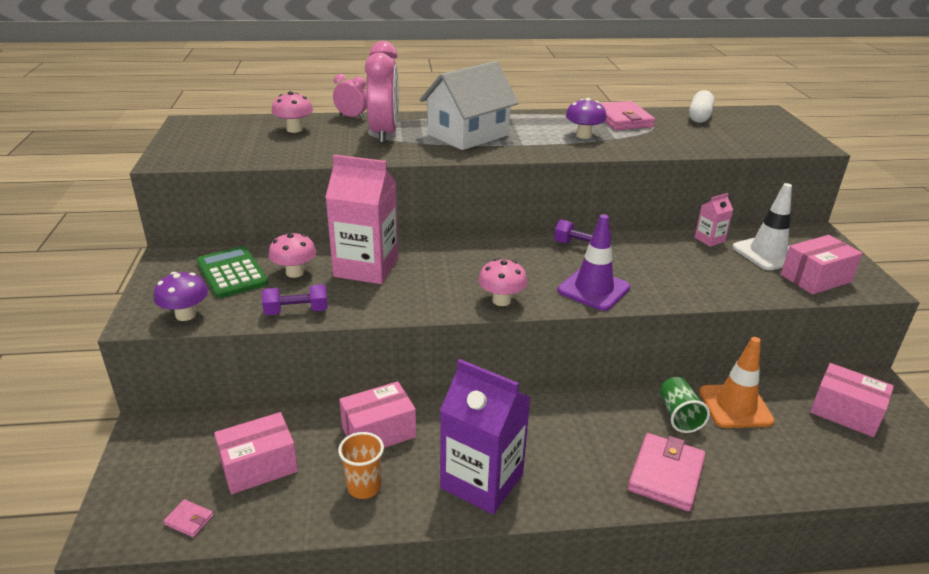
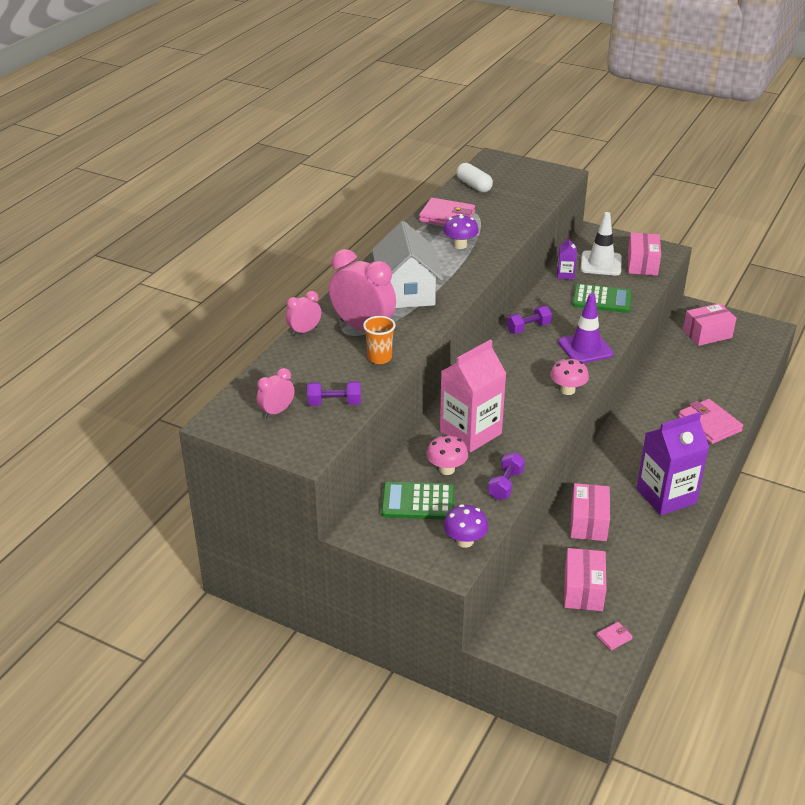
camera: 55 degrees left, 5 degrees up
(221, 136) = (277, 411): none -> pink clock
(253, 151) = (334, 403): none -> purple dumbbell
(294, 129) = (303, 368): pink mushroom -> none
(364, 487) = (637, 548): orange cup -> orange cup (379, 358)
(679, 415) = (665, 393): green cup -> none
(701, 273) = (602, 299): none -> green calculator
(709, 239) = (565, 274): pink carton -> purple carton
(735, 406) = (673, 368): orange traffic cone -> none

